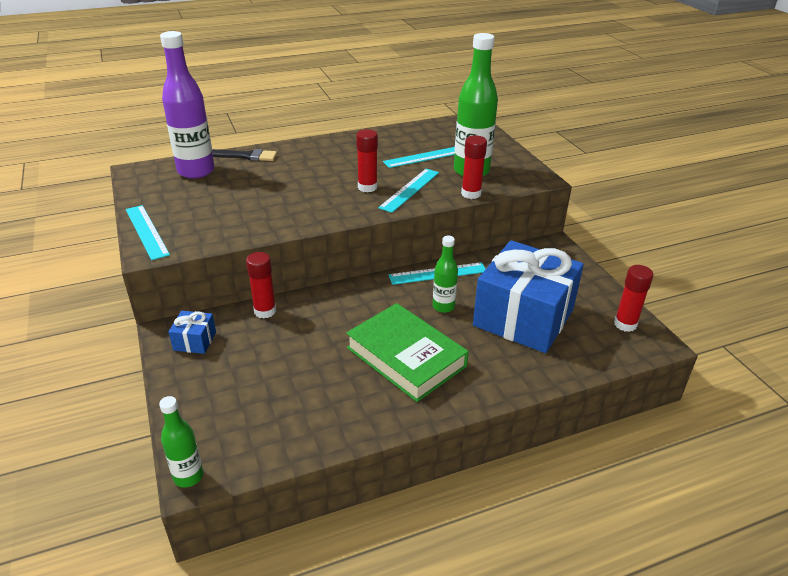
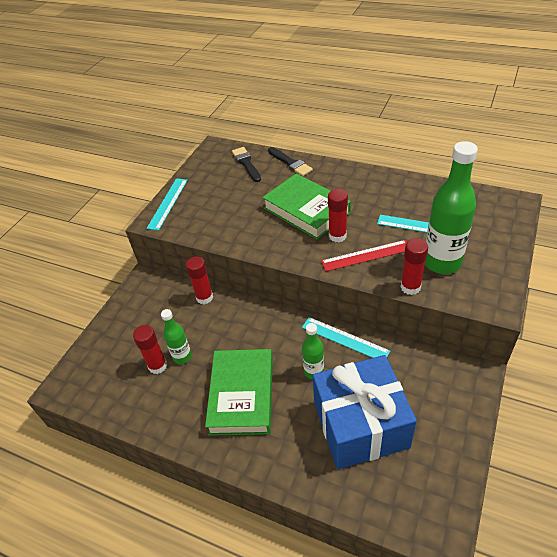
camera: 50 degrees right, 10 degrees up
(188, 476) = (58, 386): green bottle -> green bottle (182, 357)
(195, 341) = (149, 295): blue gift -> none
(196, 171) = (246, 163): purple bottle -> black brush
(313, 182) = (306, 210): none -> green book
(409, 190) = (366, 255): turquoise ruler -> red ruler
(625, 324) = (439, 497): red glue stick -> red glue stick (157, 366)

